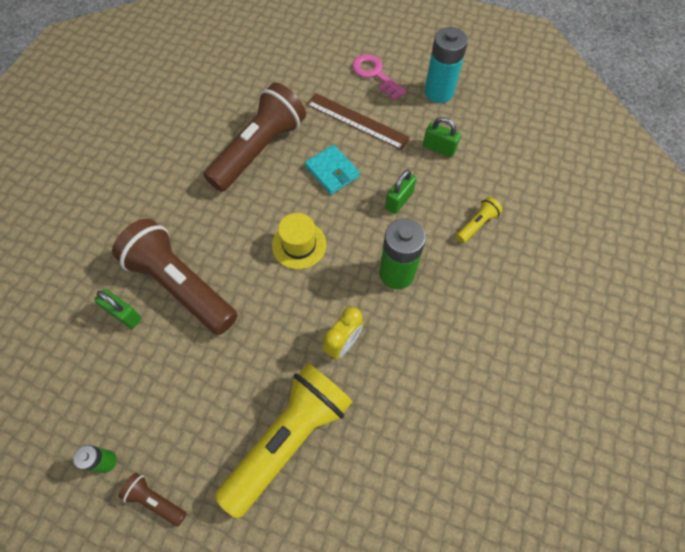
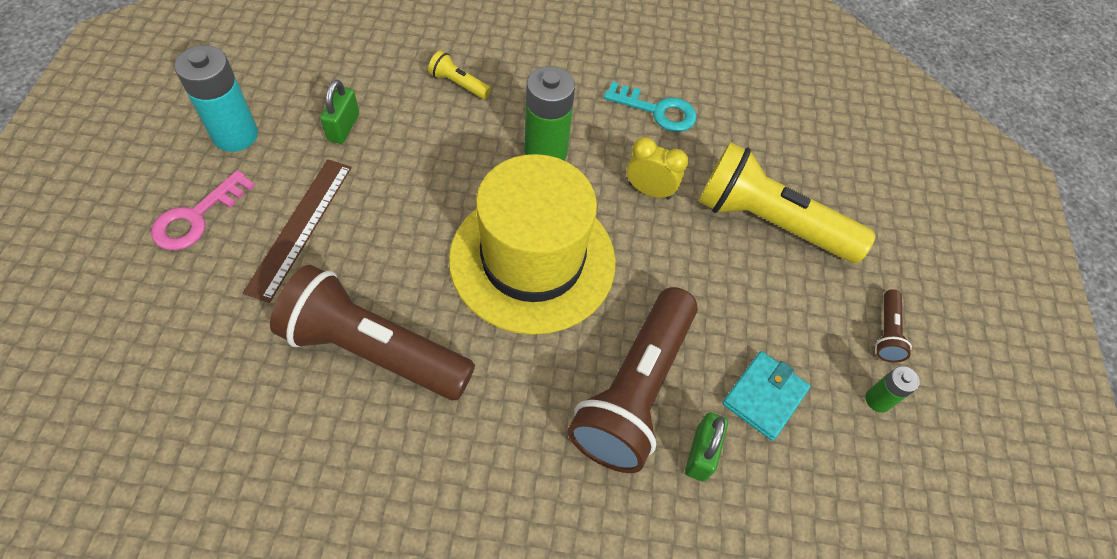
camera: 110 degrees left, 5 degrees down
(299, 245) = (532, 260): yellow hat -> yellow hat, size x2.21
(332, 171) = (402, 243): turquoise wallet -> turquoise wallet (764, 396)
(399, 200) = (438, 161): green padlock -> none
(432, 377) = (657, 110): none -> turquoise key

